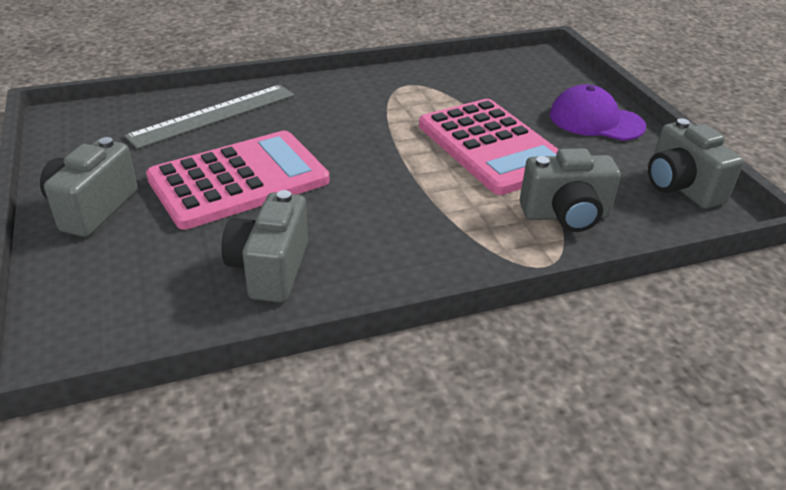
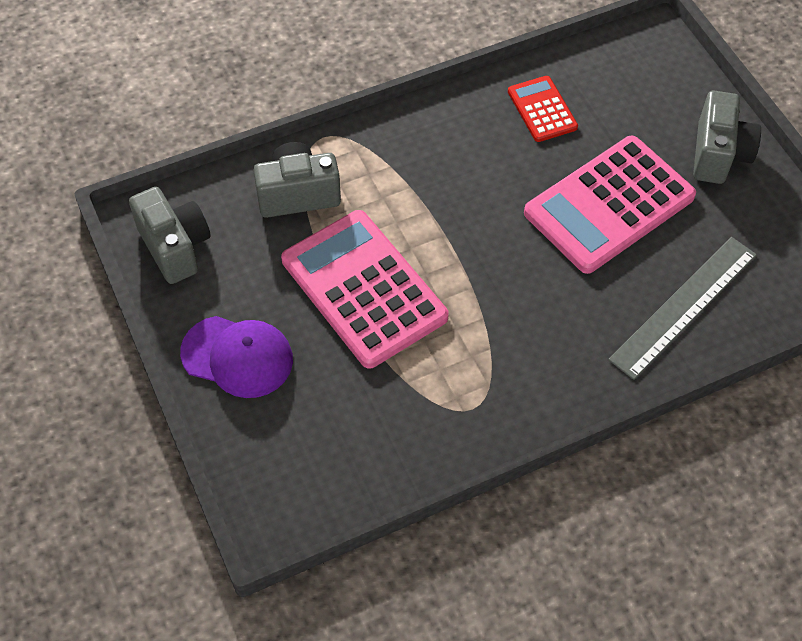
camera: 175 degrees right, 20 degrees up
(270, 269) = (542, 109): grey camera -> red calculator

